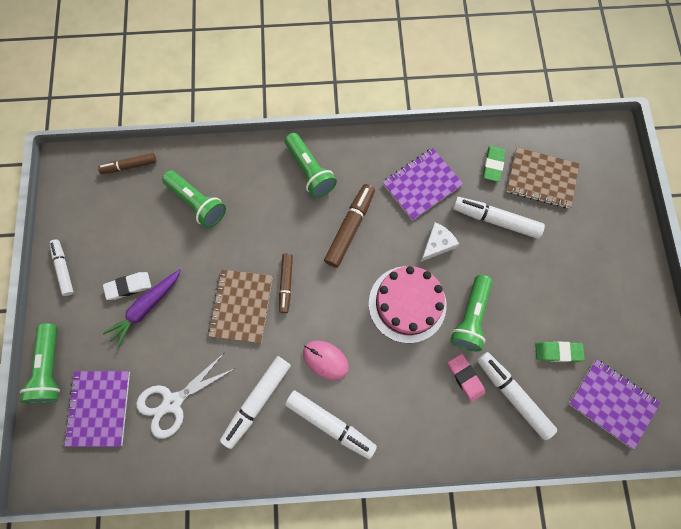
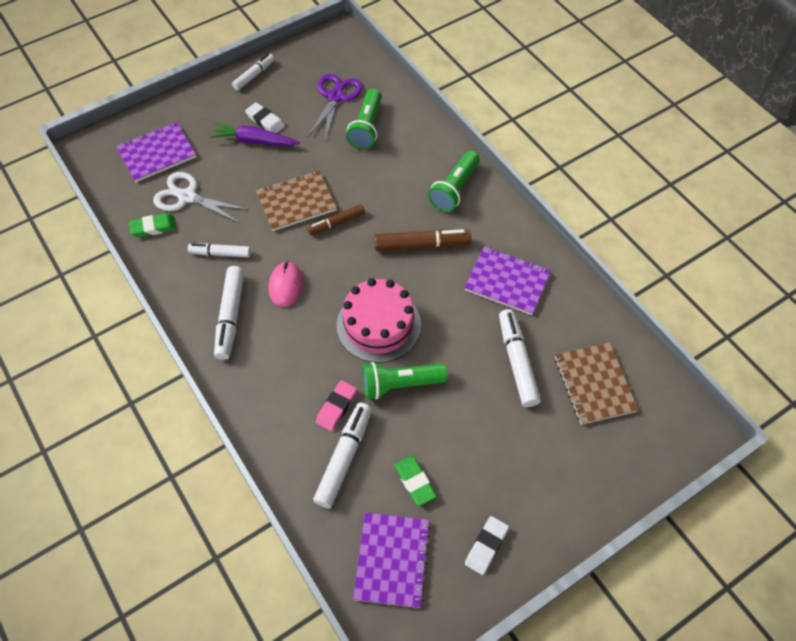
camera: 60 degrees right, 15 degrees down
(50, 368) = (171, 109): green flashlight -> none
(129, 166) = (367, 69): brown marker -> none
(143, 210) = (336, 97): none -> purple scissors
(257, 401) = (220, 253): white marker -> white marker, size x0.64
(437, 244) = (455, 322): white cheese -> none
(493, 165) = (575, 333): green eraser -> green eraser (153, 227)
(630, 329) = (486, 546): none -> white eraser

